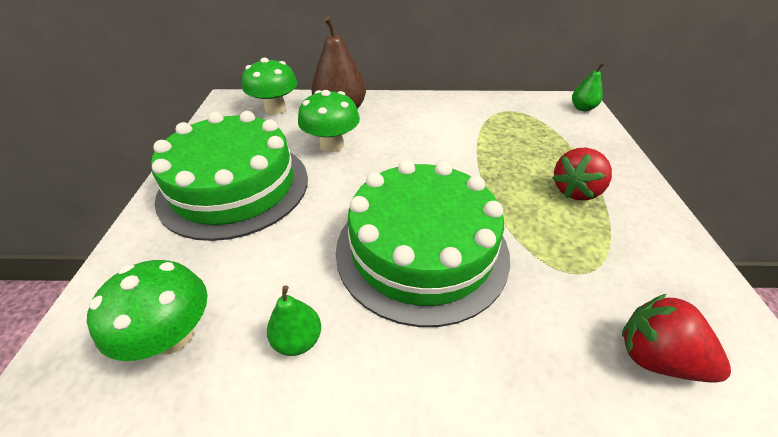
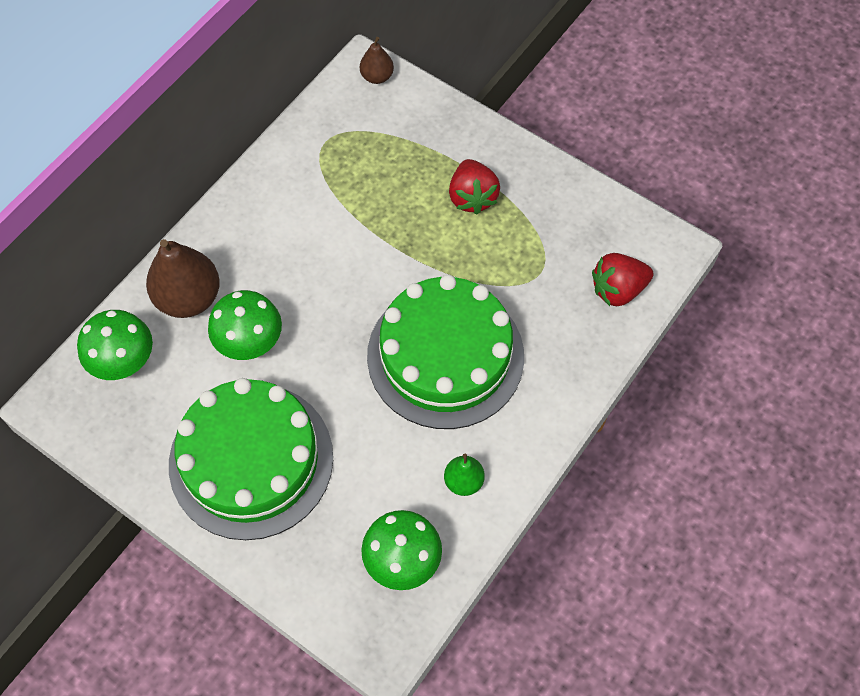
camera: 55 degrees left, 20 degrees up
(582, 108) = (377, 77): green pear -> brown pear

